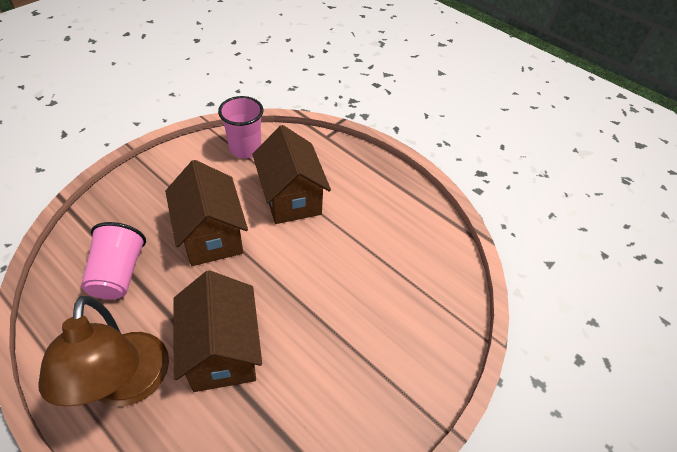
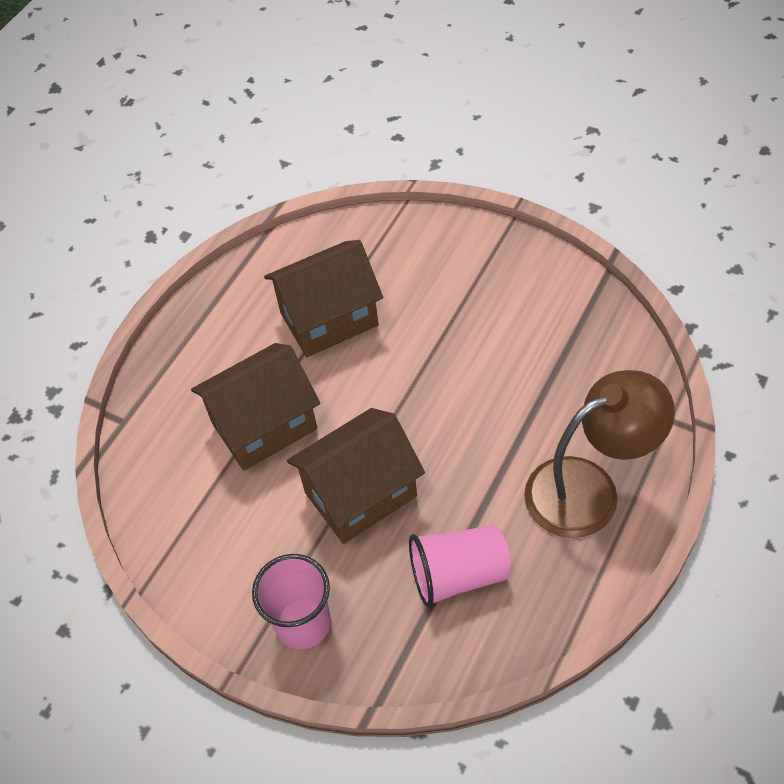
camera: 95 degrees left, 5 degrees up
(222, 351) = (513, 417): brown house -> brown house (329, 319)
(245, 149) = (178, 519): pink cup -> pink cup (303, 623)

